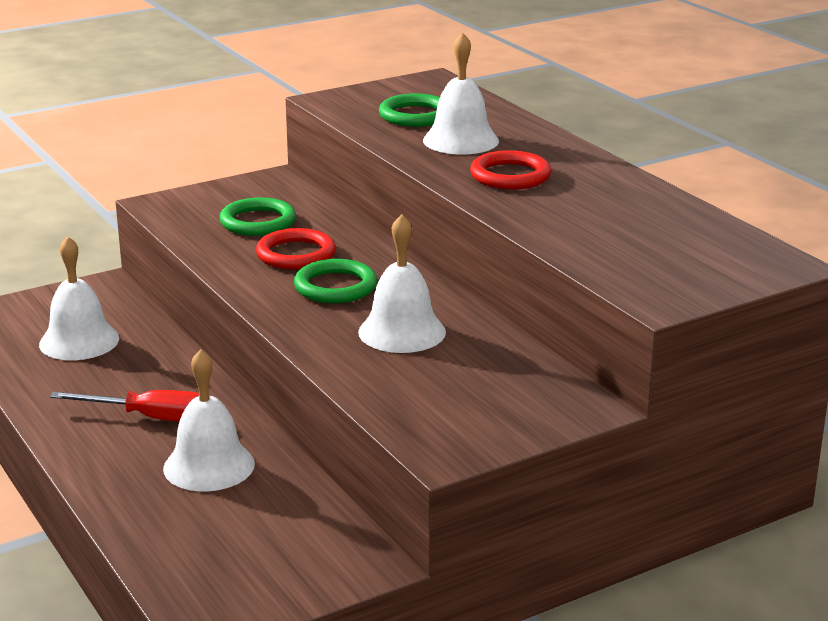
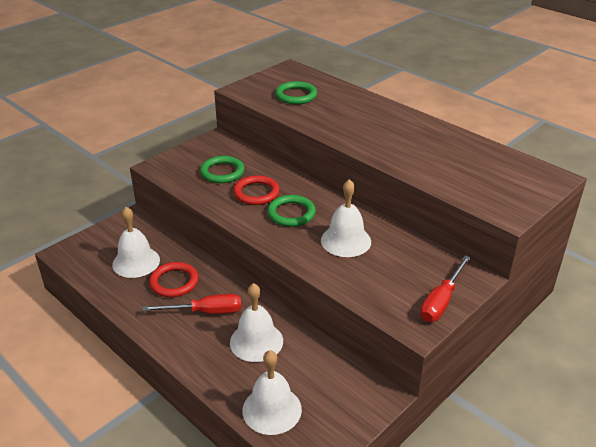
camera: 15 degrees left, 10 degrees up
(460, 140) = (331, 111): white bell -> white bell (272, 409)
(508, 427) = (441, 301): none -> red screwdriver
(510, 176) = (374, 133): red ring -> red ring (174, 282)

